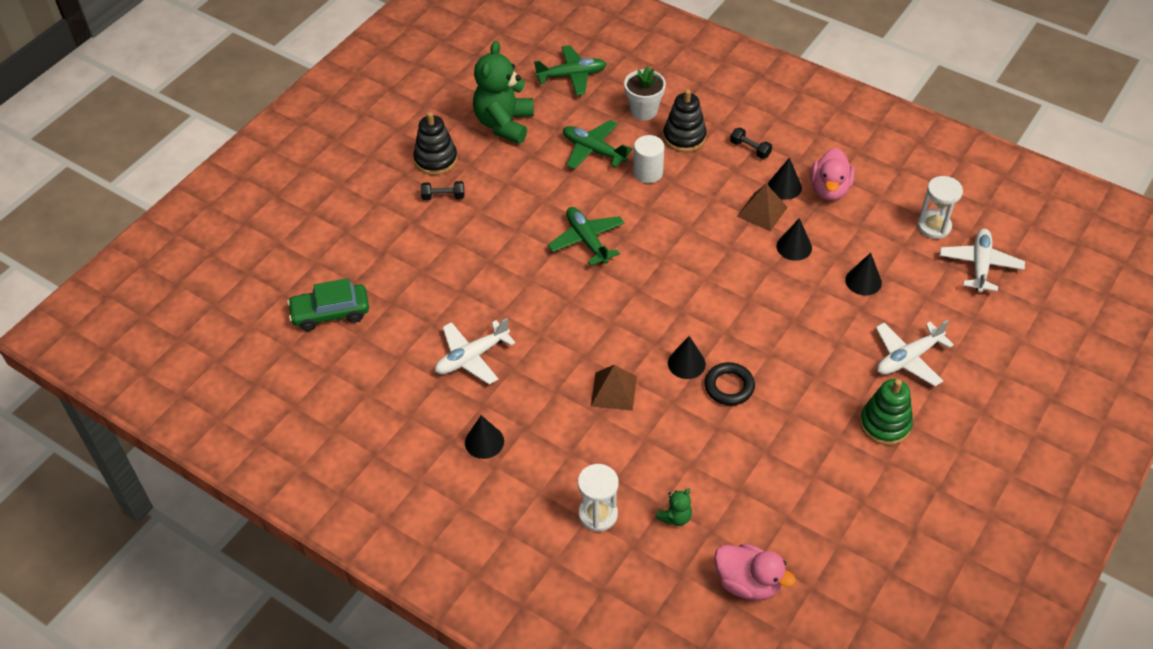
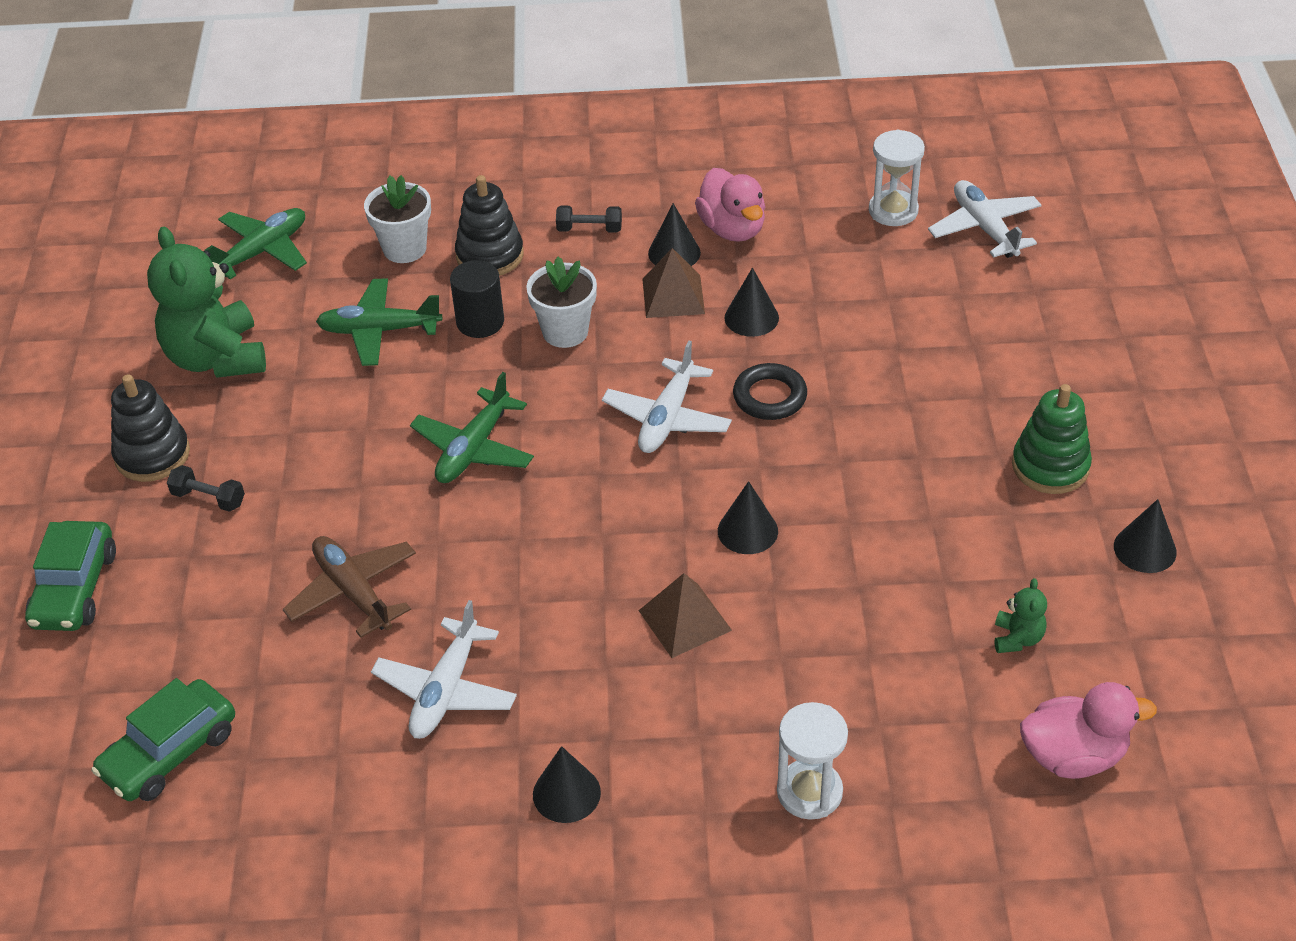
camera: 35 degrees left, 5 degrees down
(351, 209) = (75, 589): none -> green car
(443, 197) = (208, 498): black dumbbell -> black dumbbell turned 60 degrees clockwise
(470, 283) = (353, 592): none -> brown plane
(587, 240) = (473, 448): green plane -> green plane turned 90 degrees counterclockwise
(648, 172) = (480, 322): white cylinder -> black cylinder
(675, 517) = (911, 732): green teddy bear -> green teddy bear (1017, 638)
(687, 201) = (565, 332): none -> white flower pot
(729, 386) = (827, 529): black ring -> black ring (770, 397)
(863, 281) = (871, 314): black cone -> black cone (1145, 549)
(908, 358) = (1005, 375): white plane -> white plane (667, 418)

